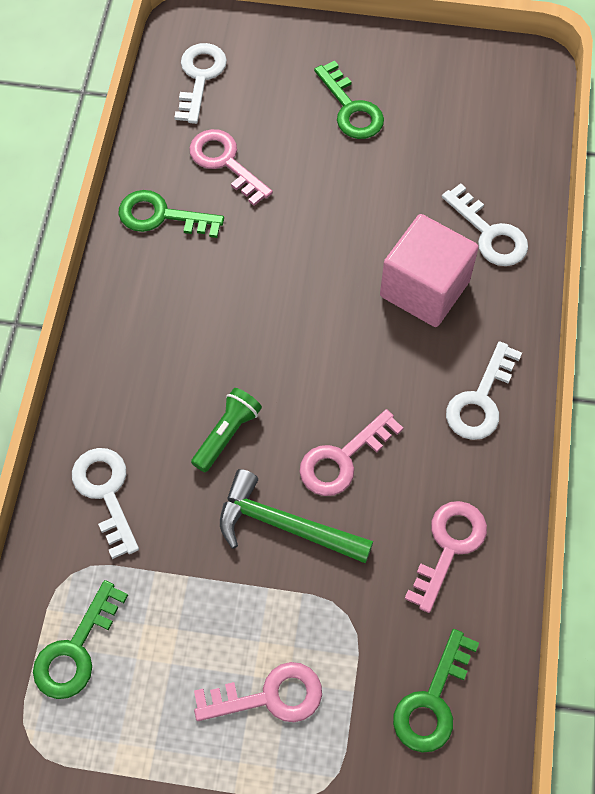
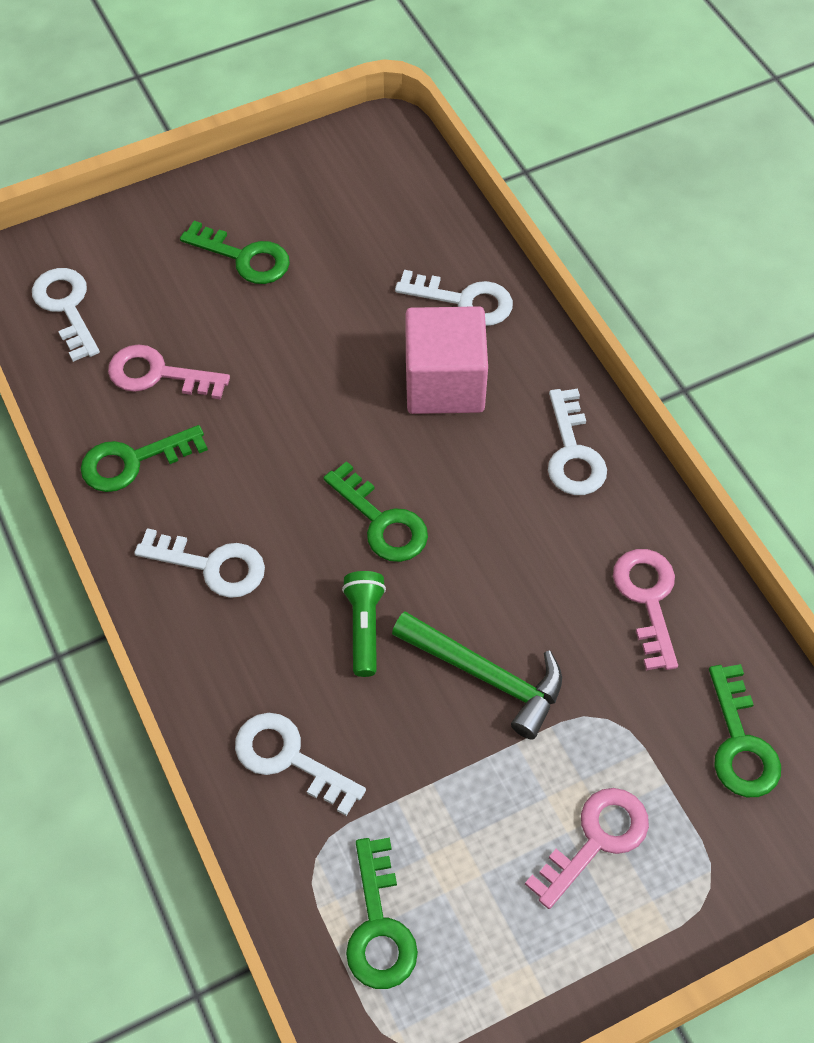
camera: 35 degrees left, 5 degrees down
(158, 323) = (212, 565): none -> white key
(284, 525) = (486, 676): green hammer -> green hammer turned 135 degrees counterclockwise
(298, 365) = (382, 521): none -> green key
(342, 459) = (491, 582): pink key -> none

